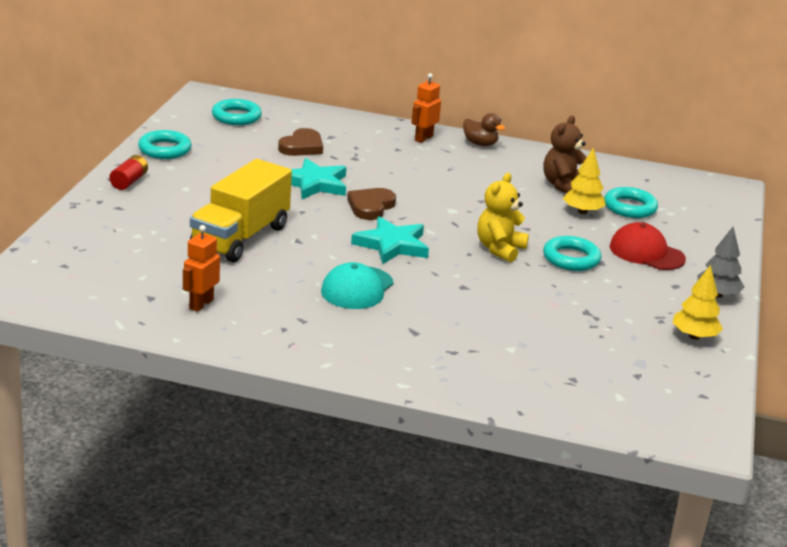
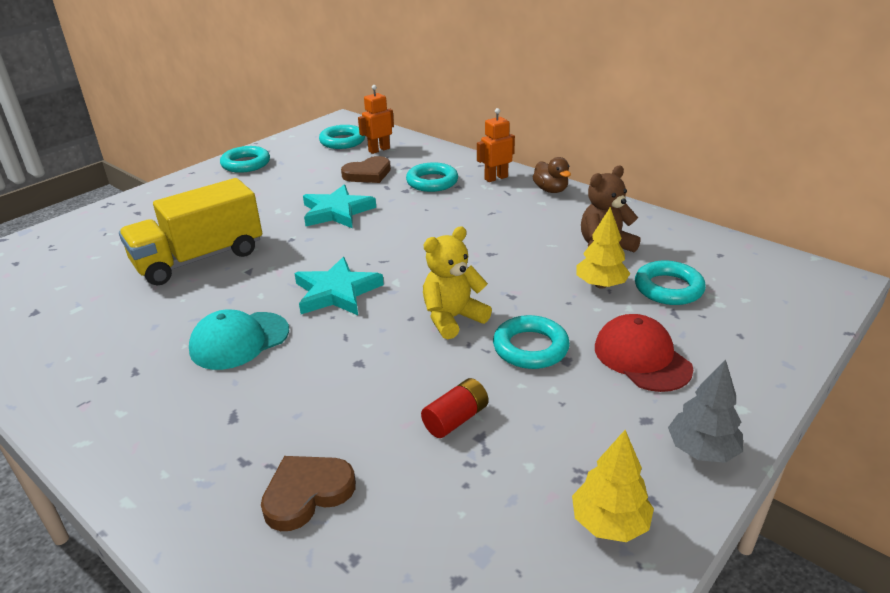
camera: 30 degrees right, 5 degrees up
(129, 181) = (179, 189): red battery -> red battery (456, 419)
(201, 304) = (66, 329): orange robot -> orange robot (379, 150)
(370, 148) = (432, 182): none -> turquoise ring
(370, 206) = (364, 243): brown heart -> brown heart (307, 493)

